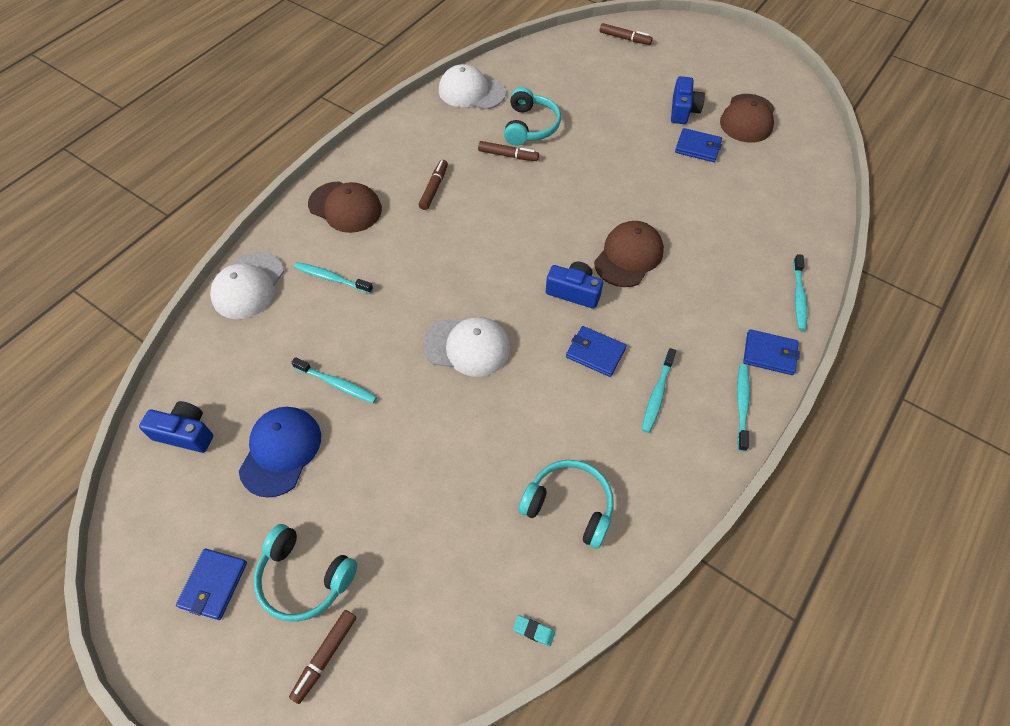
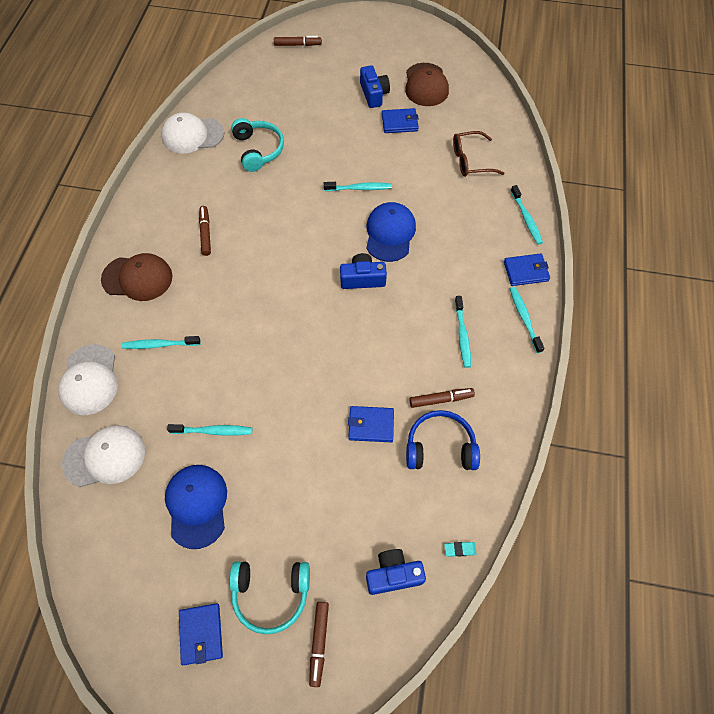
camera: 25 degrees left, 5 degrees up
(185, 433) = (107, 527): blue camera -> blue camera (393, 574)
(467, 347) = (302, 357): white cap -> white cap (105, 457)
(508, 155) = (253, 182): brown marker -> brown marker (441, 399)
(569, 506) = (440, 447): turquoise headphones -> blue headphones
(595, 353) = (402, 321): blue wallet -> blue wallet (371, 425)
(618, 199) = (359, 188): none -> turquoise toothbrush
(628, 256) = (390, 233): brown cap -> blue cap
(761, 212) = (471, 160): none -> brown glasses

